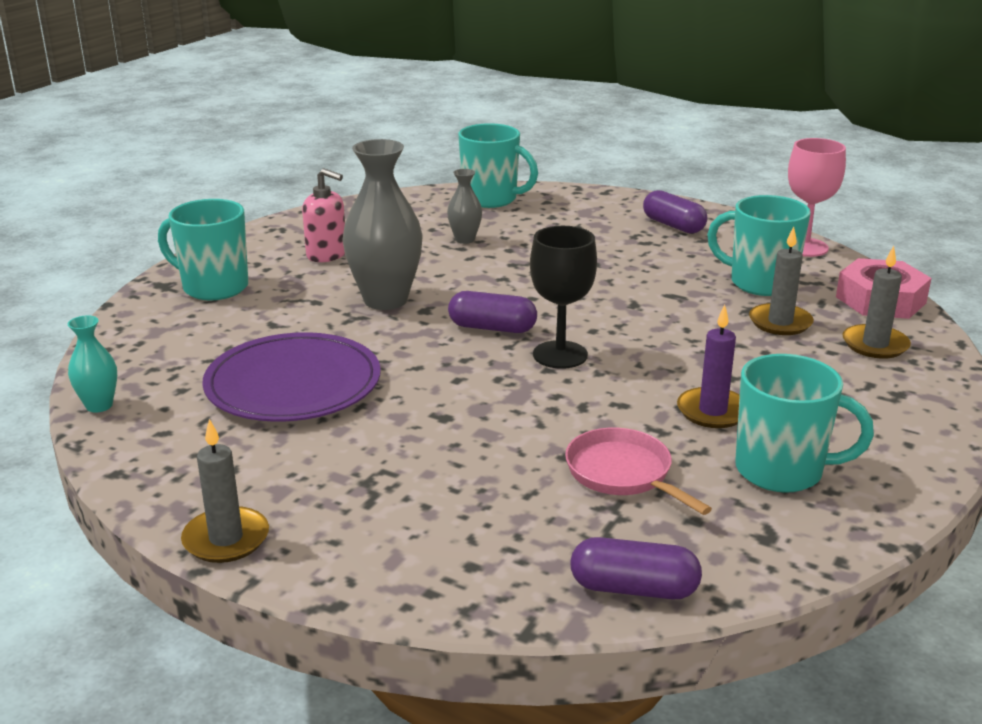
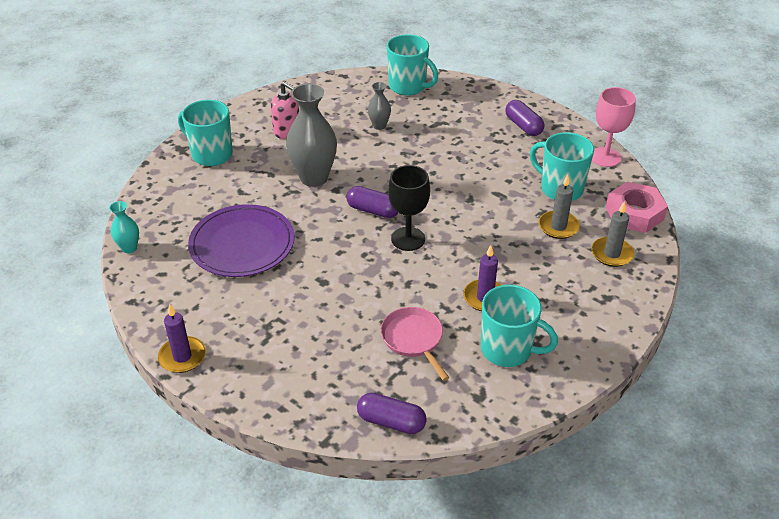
camera: 10 degrees right, 15 degrees up
(226, 539) = (182, 357): grey candle -> purple candle

